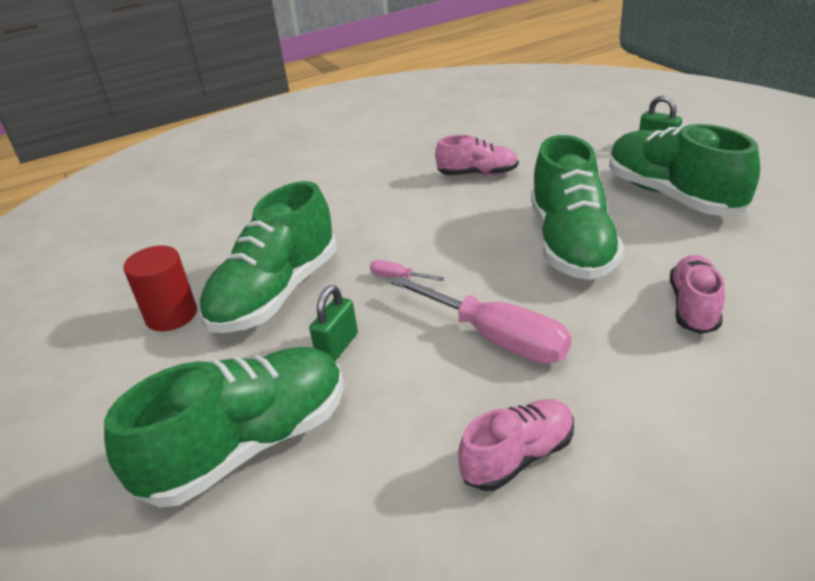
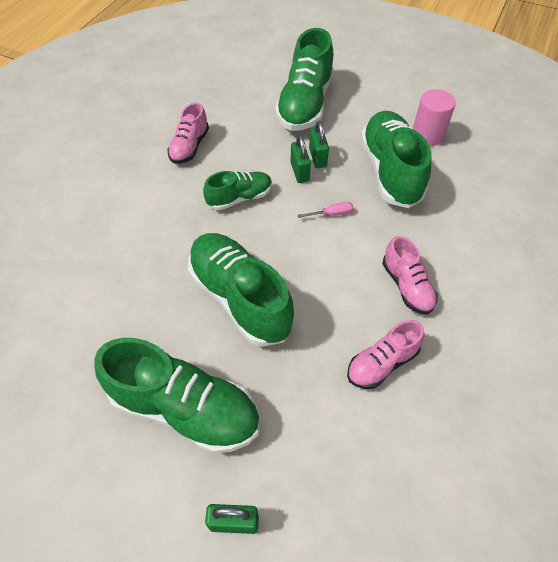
camera: 140 degrees right, 20 degrees up
(171, 315) = (427, 135): red cylinder -> pink cylinder
(382, 338) = (299, 172): none -> green padlock
(495, 337) = (239, 198): pink screwdriver -> green shoe
(693, 307) = (134, 271): pink shoe -> pink shoe (407, 286)

